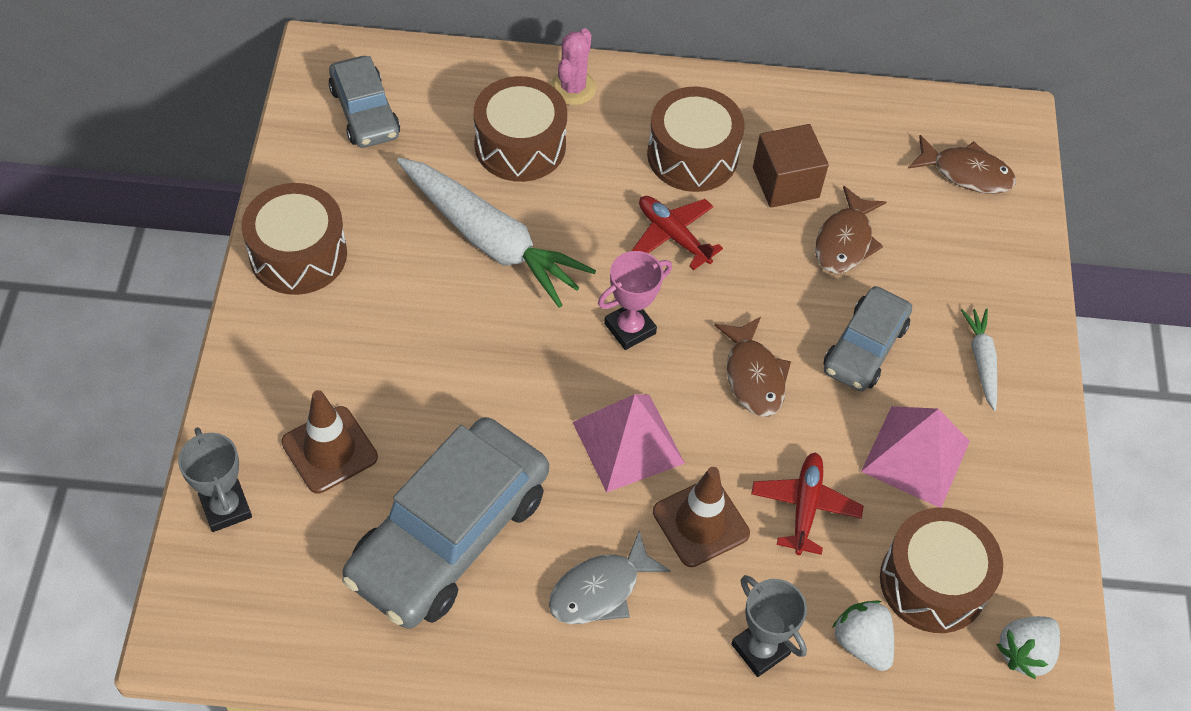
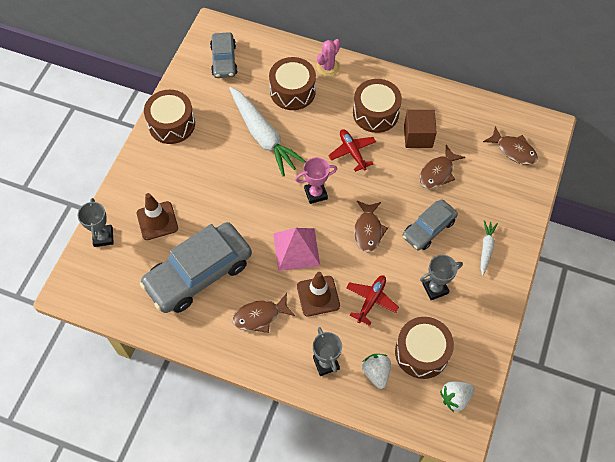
camera: 20 degrees right, 5 degrees up
(600, 590) = (260, 316): grey fish -> brown fish
(915, 456) = (435, 288): pink pyramid -> grey trophy

